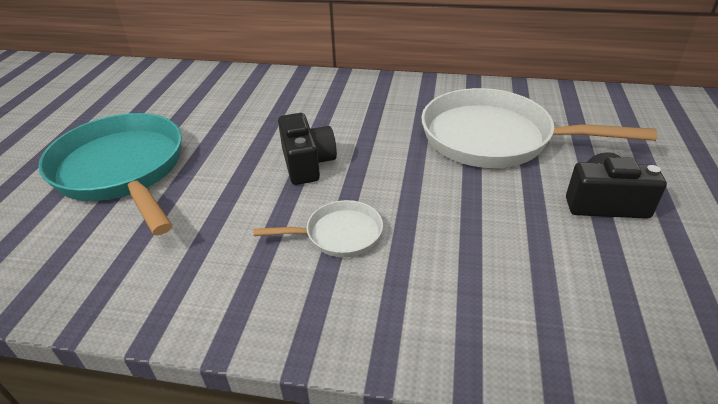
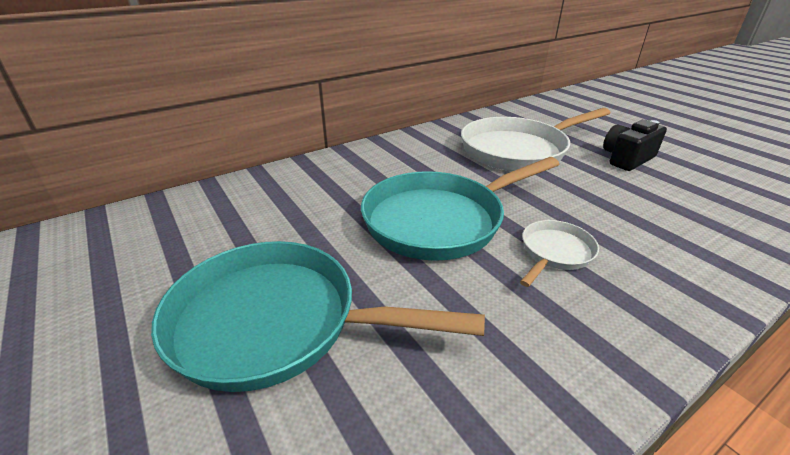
camera: 45 degrees left, 5 degrees down
(307, 163) = (440, 220): black camera -> turquoise pan

